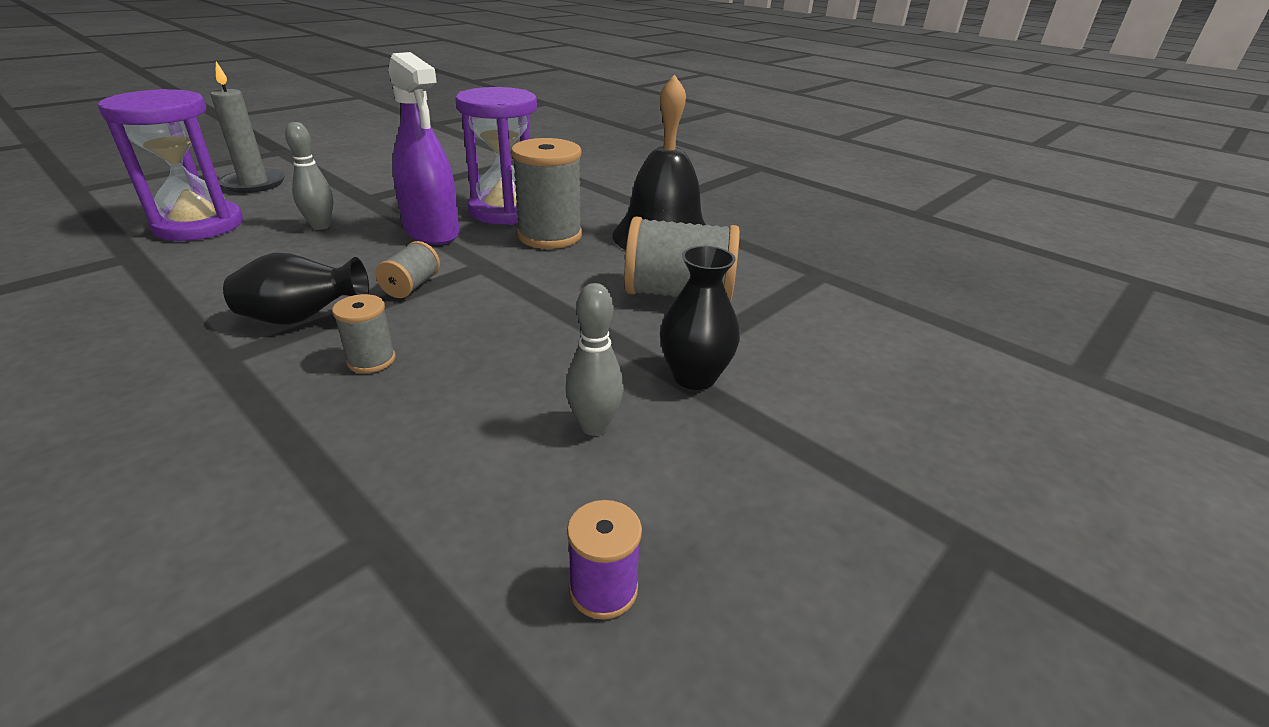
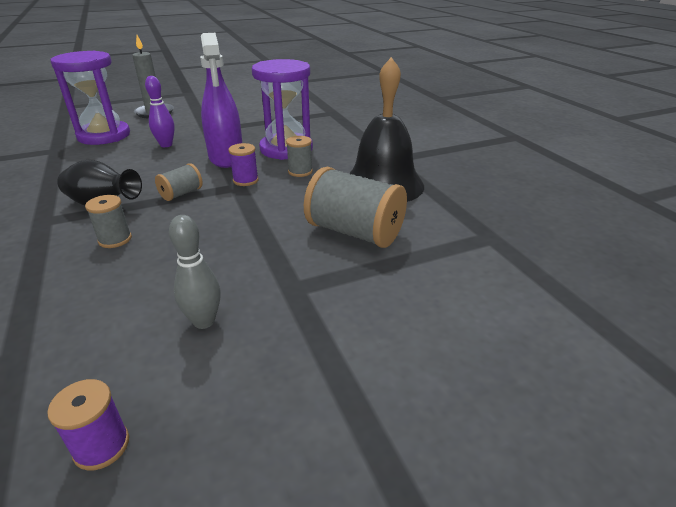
camera: 25 degrees right, 0 degrees up
(321, 226) = (166, 145): grey bowling pin -> purple bowling pin
(487, 256) = (245, 180): none -> purple spool
(549, 236) = (300, 172): grey spool -> grey spool, size x0.51
(694, 377) = (308, 301): black vase -> none

